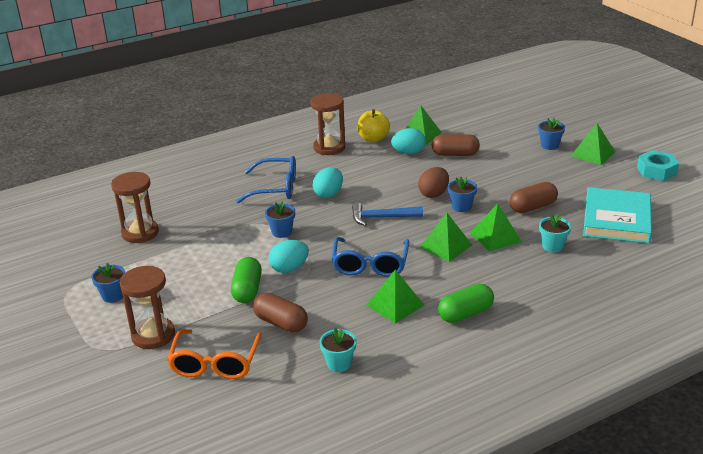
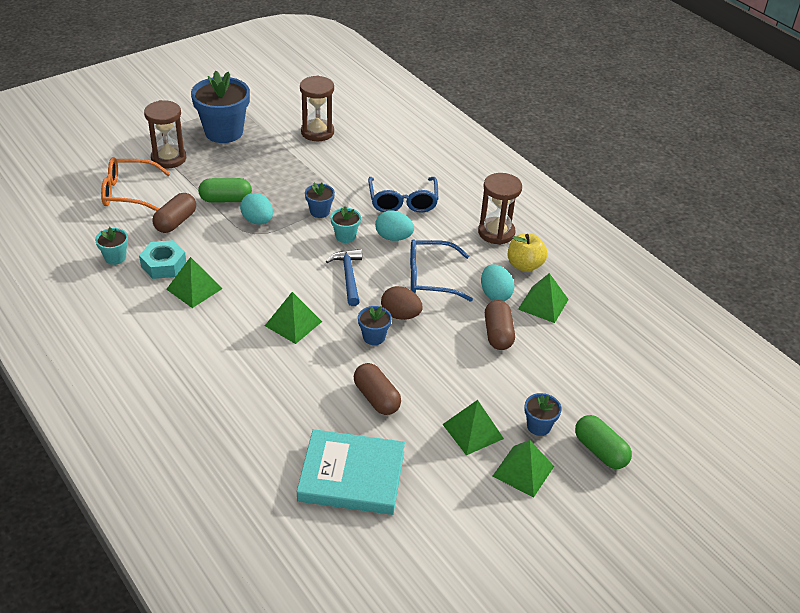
camera: 80 degrees right, 10 degrees up
(113, 296) = (224, 132): blue flower pot -> blue flower pot, size x2.10
(370, 264) = (262, 271): blue glasses -> blue glasses (431, 278)
(465, 314) = (175, 335): green capsule -> green capsule (600, 451)
(495, 237) = (311, 362): green pyramid -> green pyramid (473, 431)
(552, 246) = (292, 409): turquoise flower pot -> turquoise flower pot (345, 236)
(656, 171) = (483, 538): turquoise nut -> turquoise nut (163, 265)

